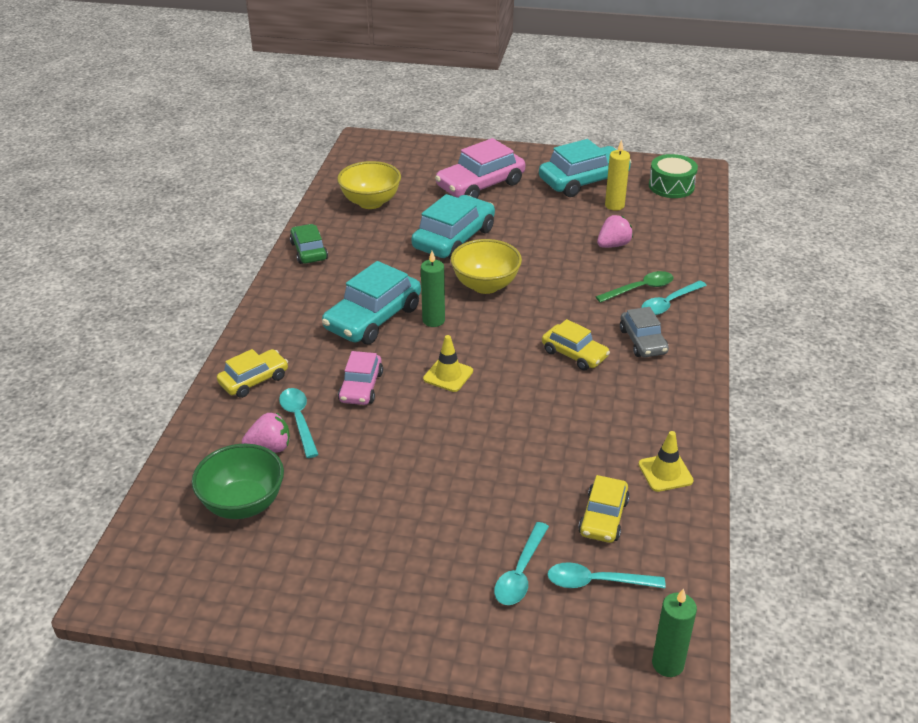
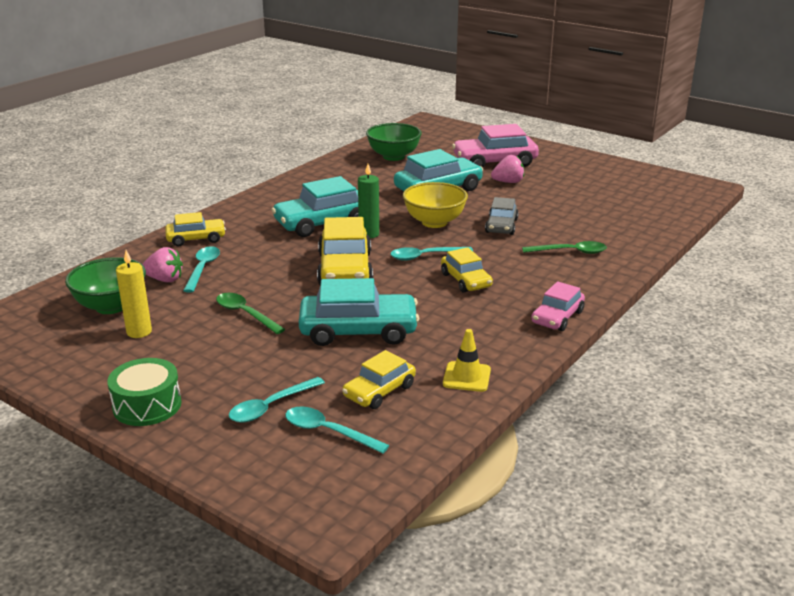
camera: 25 degrees right, 10 degrees down
(309, 251) = (316, 175): green car -> none
(361, 387) = (269, 261): pink car -> pink car (557, 317)
(370, 202) = (393, 156): yellow bowl -> green bowl
(396, 466) = (245, 314): none -> green spoon
(448, 375) = (345, 269): yellow traffic cone -> yellow car
(583, 181) = (589, 175): turquoise car -> turquoise car (358, 331)
(613, 245) = (574, 219): pink strawberry -> pink strawberry (508, 182)
(614, 205) = (601, 195): yellow candle -> yellow candle (139, 332)
(643, 341) = (537, 286): grey car -> grey car (501, 226)
(667, 664) = (331, 507): green candle -> none
(668, 303) = (587, 267): turquoise spoon -> turquoise spoon (425, 256)
(671, 186) = (669, 192): green drum -> green drum (147, 405)

